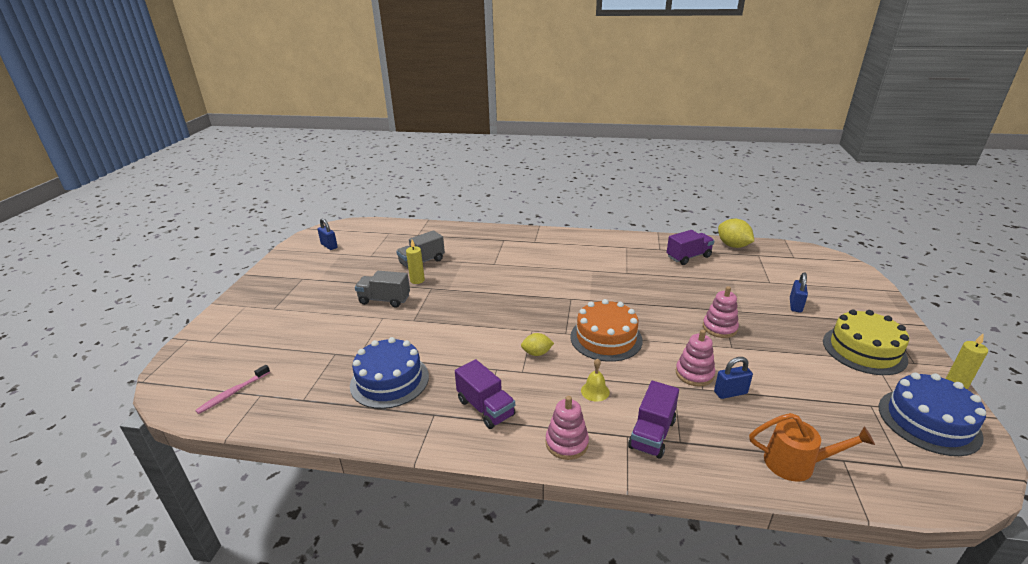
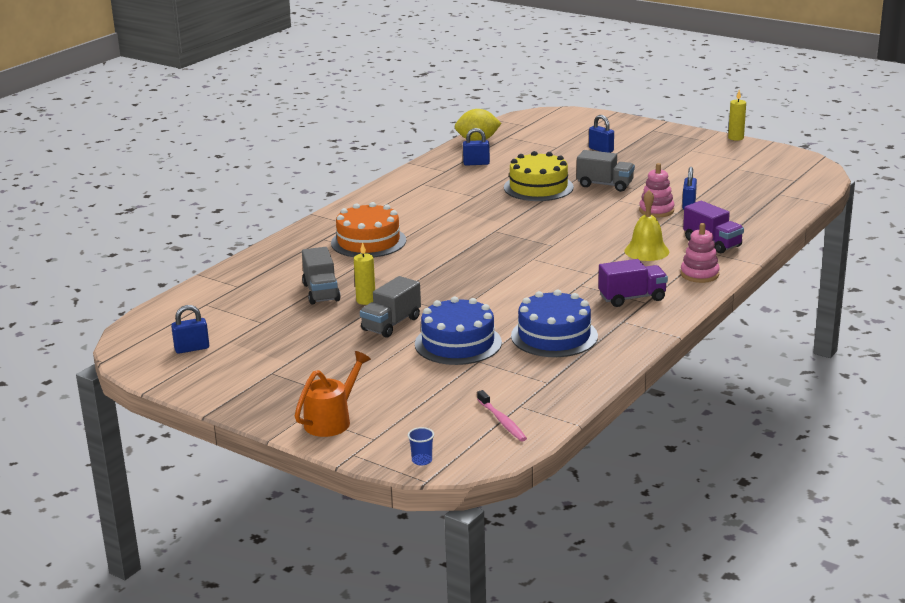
camera: 65 degrees left, 5 degrees down
(174, 371) = (422, 460): none -> blue cup
(537, 353) = (572, 263): yellow lemon -> none
(595, 391) = (646, 251): yellow bell -> yellow bell, size x1.63
(606, 338) = (577, 230): orange cake -> orange cake (368, 242)
(688, 257) = (476, 163): purple truck -> blue padlock
(719, 328) = (605, 185): pink stacking toy -> grey truck
(797, 463) = (773, 207): orange watering can -> orange watering can (332, 420)
(864, 350) = (678, 149): yellow cake -> yellow cake (538, 187)
(928, 421) = (763, 159): blue cake -> blue cake (458, 343)

